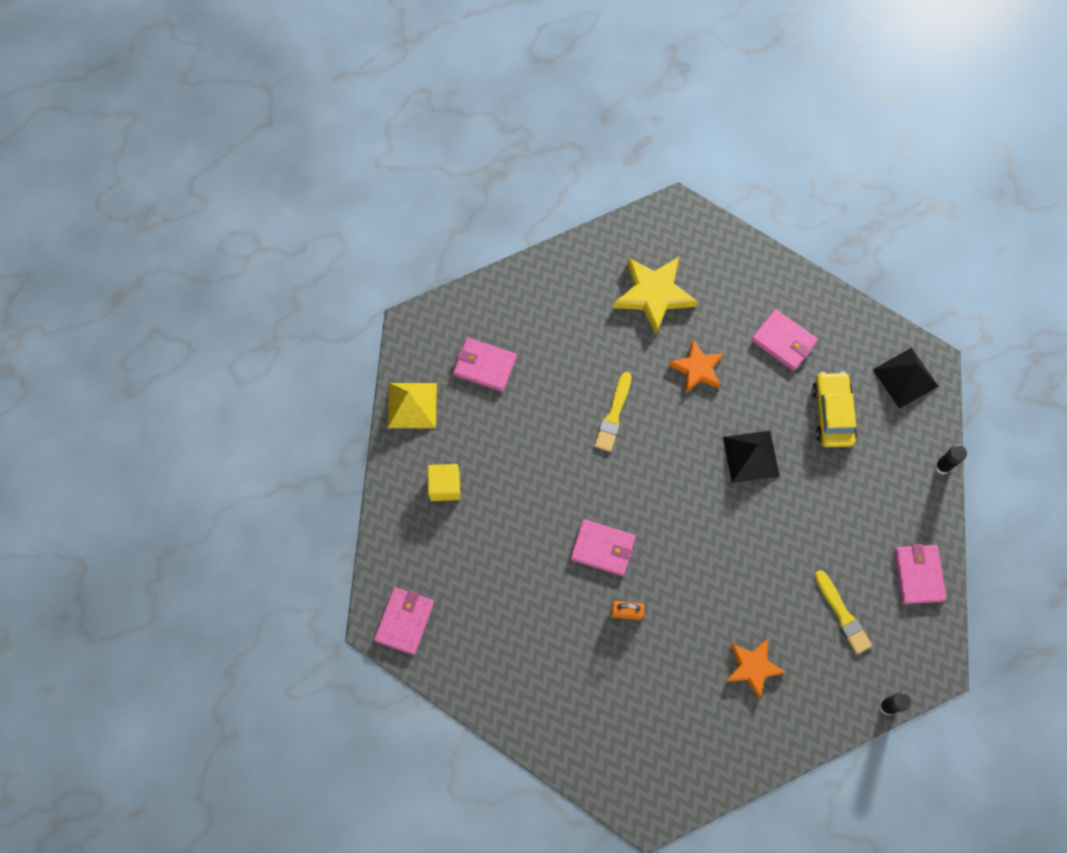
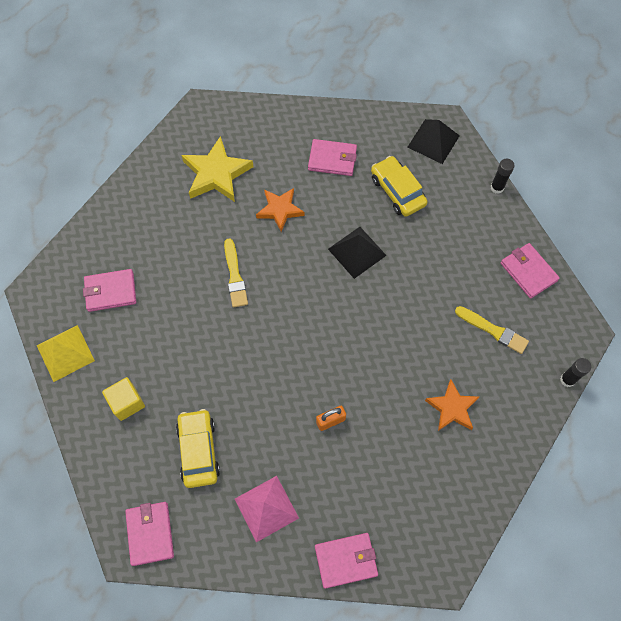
camera: 30 degrees left, 5 degrees down
(487, 569) = (198, 450): none -> yellow car
(521, 659) = (266, 508): none -> pink pyramid
(603, 548) = (283, 381): pink wallet -> pink wallet (346, 560)

